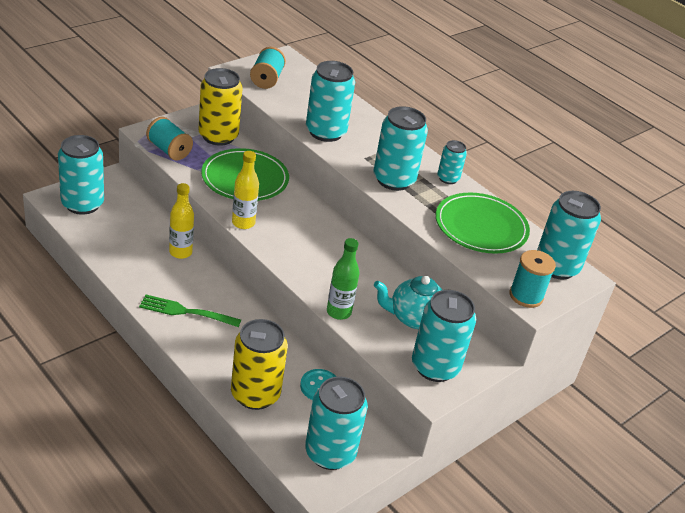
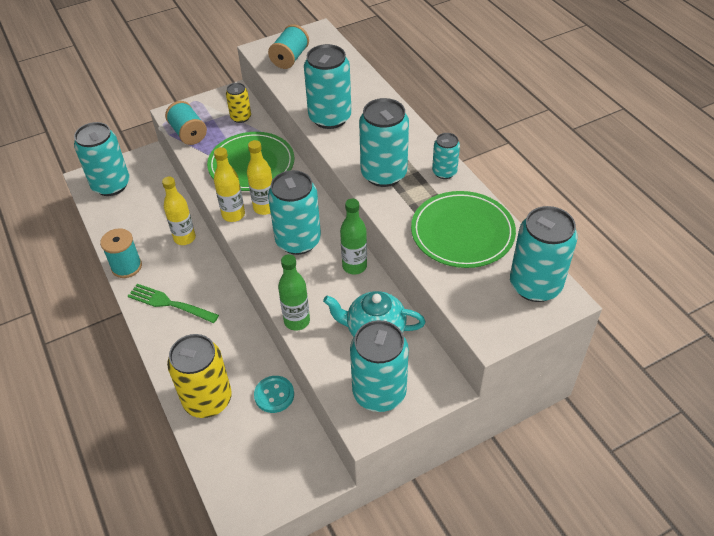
camera: 20 degrees right, 10 degrees up
(218, 136) = (241, 117): yellow can -> yellow can, size x0.54
(272, 216) = (264, 208): none -> yellow bottle
(330, 453) = (261, 473): turquoise can -> turquoise can (298, 241)
(376, 265) = (354, 266): none -> green bottle
(526, 296) = (486, 322): turquoise spool -> turquoise spool (126, 267)

